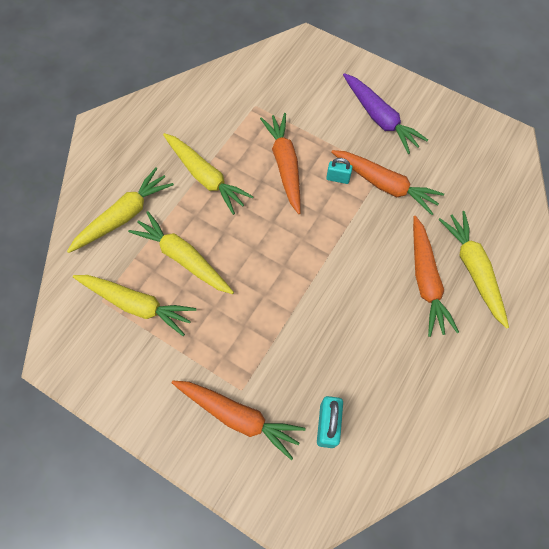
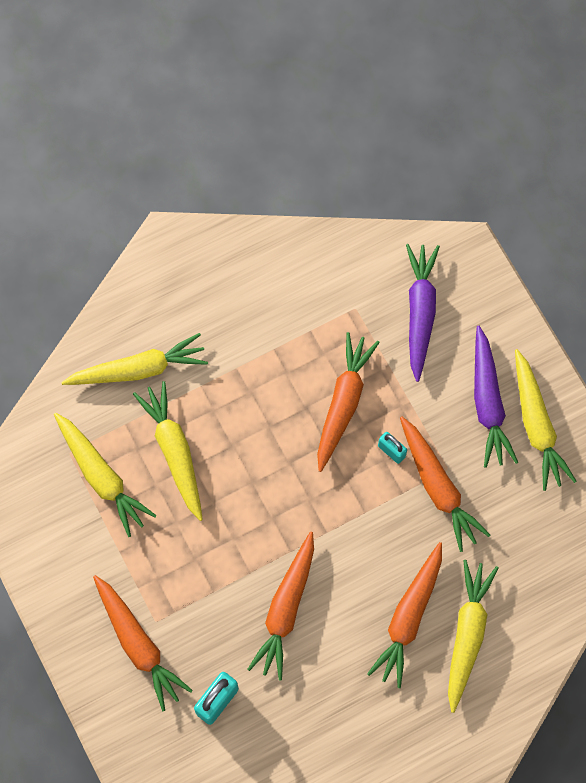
camera: 30 degrees right, 5 degrees up
(205, 177) = (249, 370): yellow carrot -> yellow carrot (536, 425)
(299, 88) = (420, 312): none -> purple carrot
(335, 324) = (286, 609): none -> orange carrot

